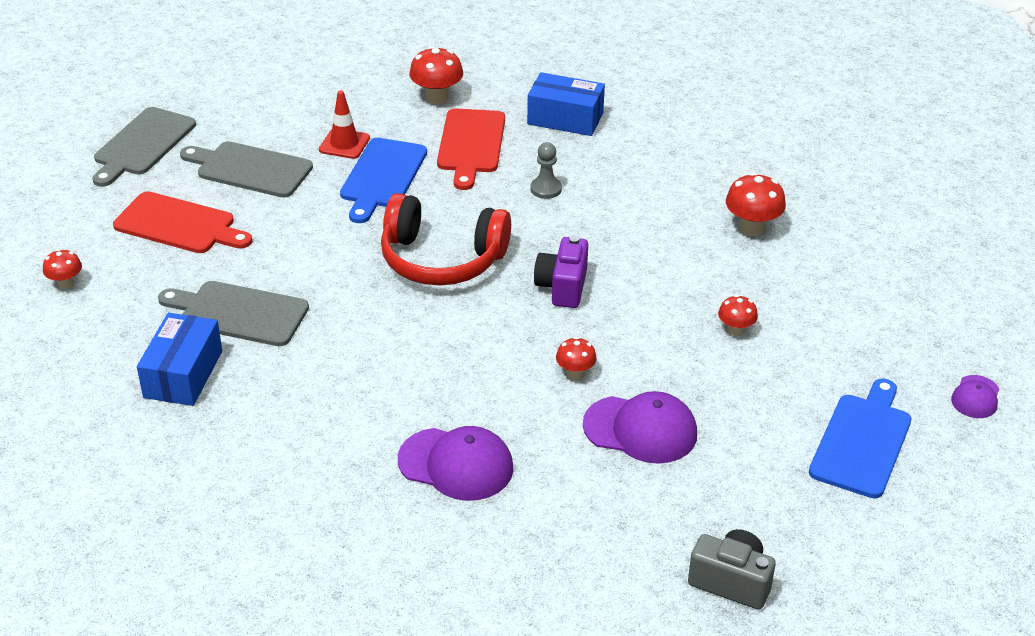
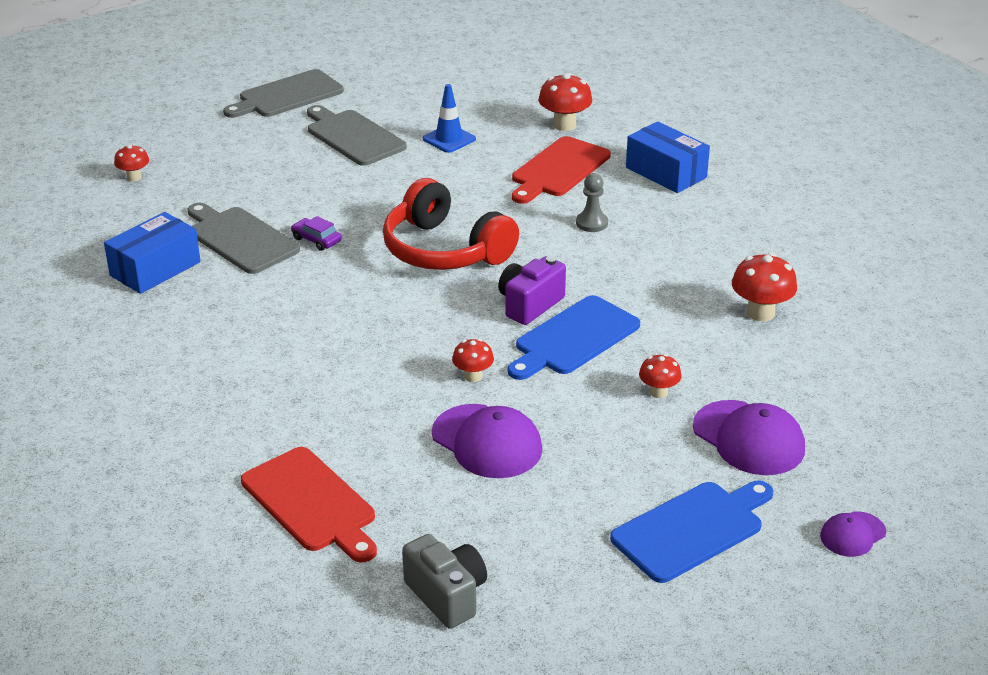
camera: 30 degrees right, 5 degrees down
(179, 225) = (258, 161): red cutting board -> red cutting board (311, 503)
(314, 289) = (316, 240): none -> purple car
(344, 144) = (449, 139): red traffic cone -> blue traffic cone
(382, 177) = (456, 173): blue cutting board -> blue cutting board (573, 338)
(456, 464) = (300, 410): purple cap -> purple cap (748, 438)

